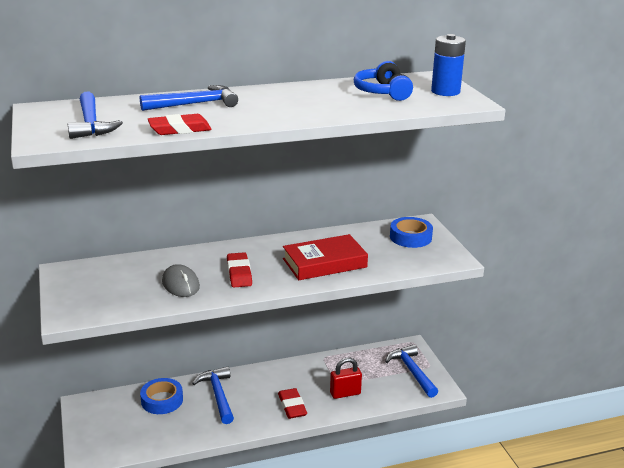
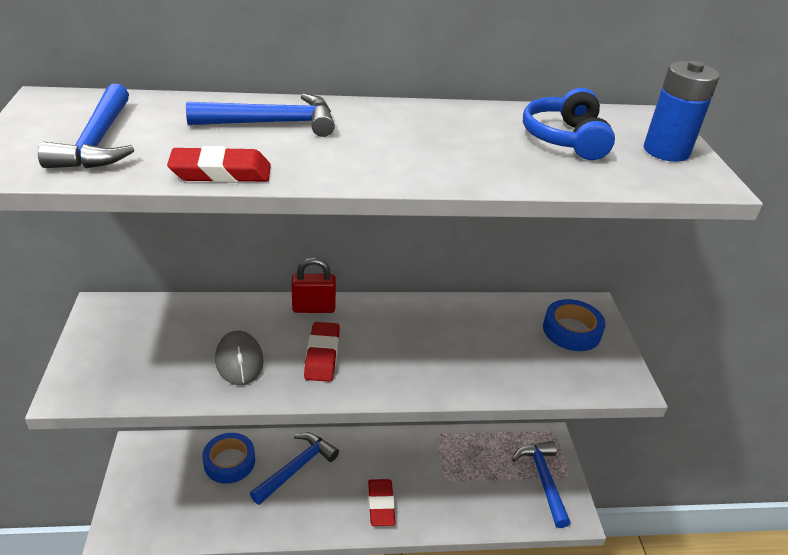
camera: 10 degrees right, 10 degrees up
(218, 395) = (297, 467): blue hammer -> blue hammer turned 45 degrees clockwise
(324, 263) = (442, 357): red book -> none
(345, 393) = (451, 498): red padlock -> red padlock (313, 308)

